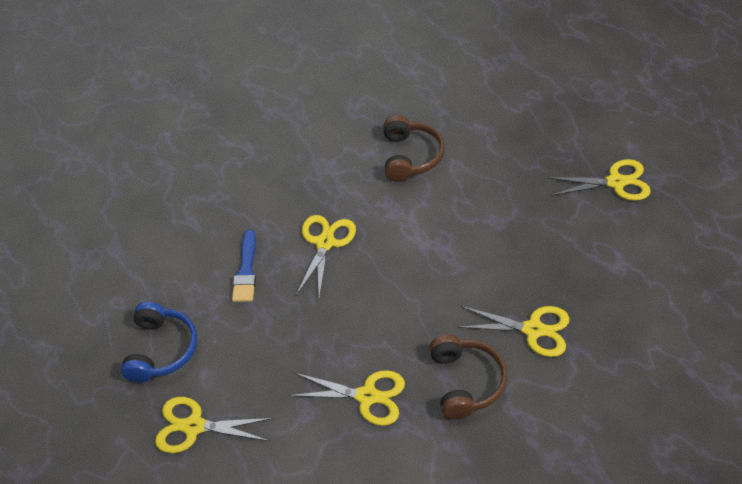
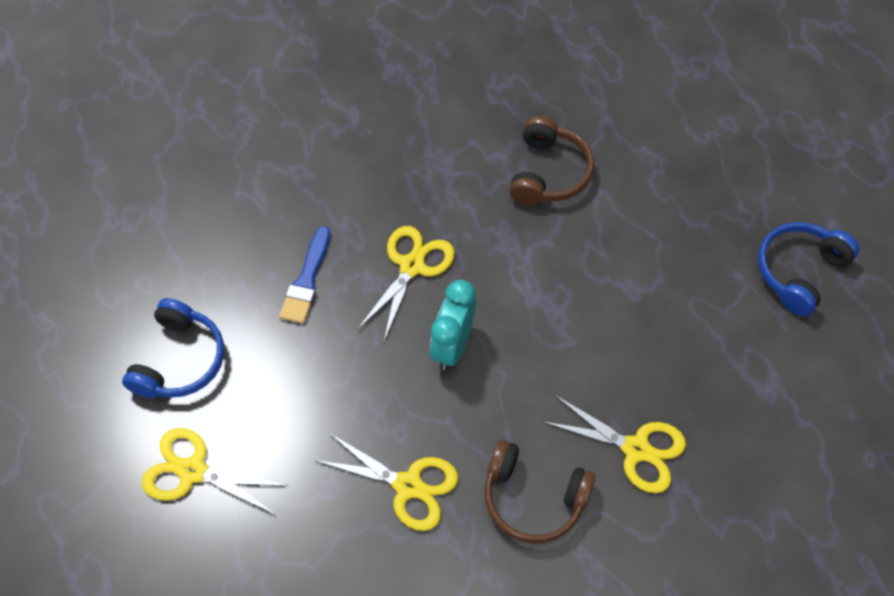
camera: 10 degrees right, 10 degrees up
(373, 291) = (452, 346): none -> turquoise clock
(466, 382) = (533, 498): brown headphones -> brown headphones turned 105 degrees clockwise
(616, 182) = (799, 271): yellow scissors -> blue headphones

